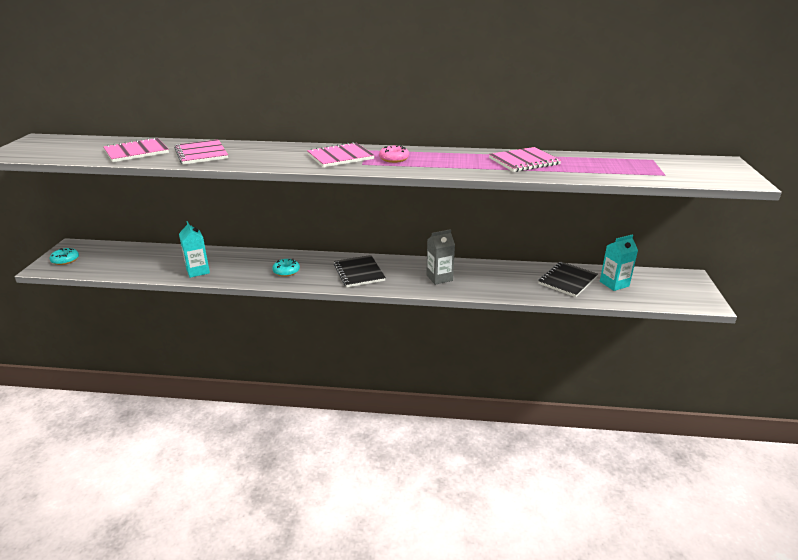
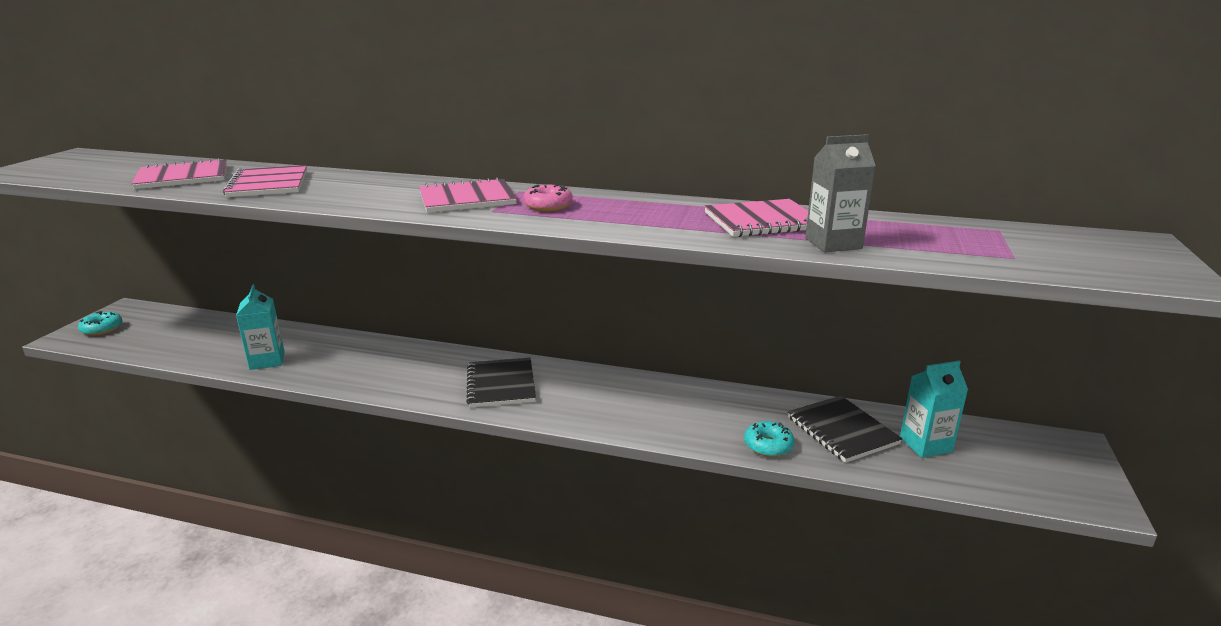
camera: 10 degrees right, 5 degrees down
(286, 271) = (393, 373): turquoise donut -> turquoise donut (768, 446)
(439, 278) = (624, 405): grey carton -> grey carton (833, 243)
(567, 280) = (842, 430): black notebook -> black notebook turned 75 degrees counterclockwise

